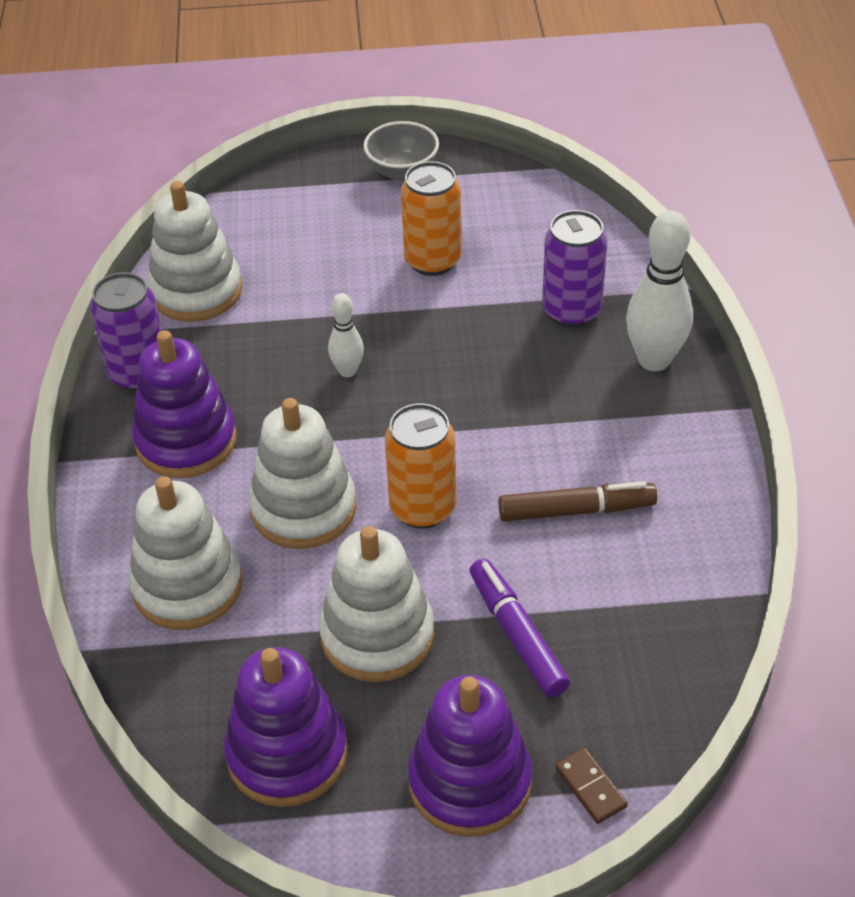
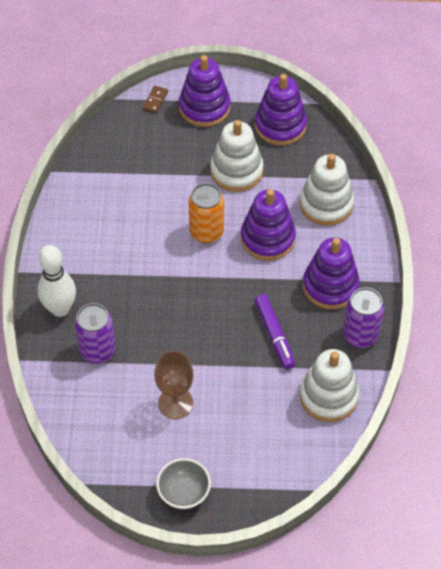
camera: 175 degrees left, 10 degrees up
(303, 509) = (267, 238): white stacking toy -> purple stacking toy
(347, 371) = (237, 322): white bowling pin -> none
(432, 261) = (175, 403): orange can -> brown goblet
(517, 634) = (172, 164): purple marker -> purple marker (274, 335)
(576, 510) = (129, 222): brown marker -> none
(590, 787) = (155, 100): brown domino -> brown domino turned 45 degrees clockwise

